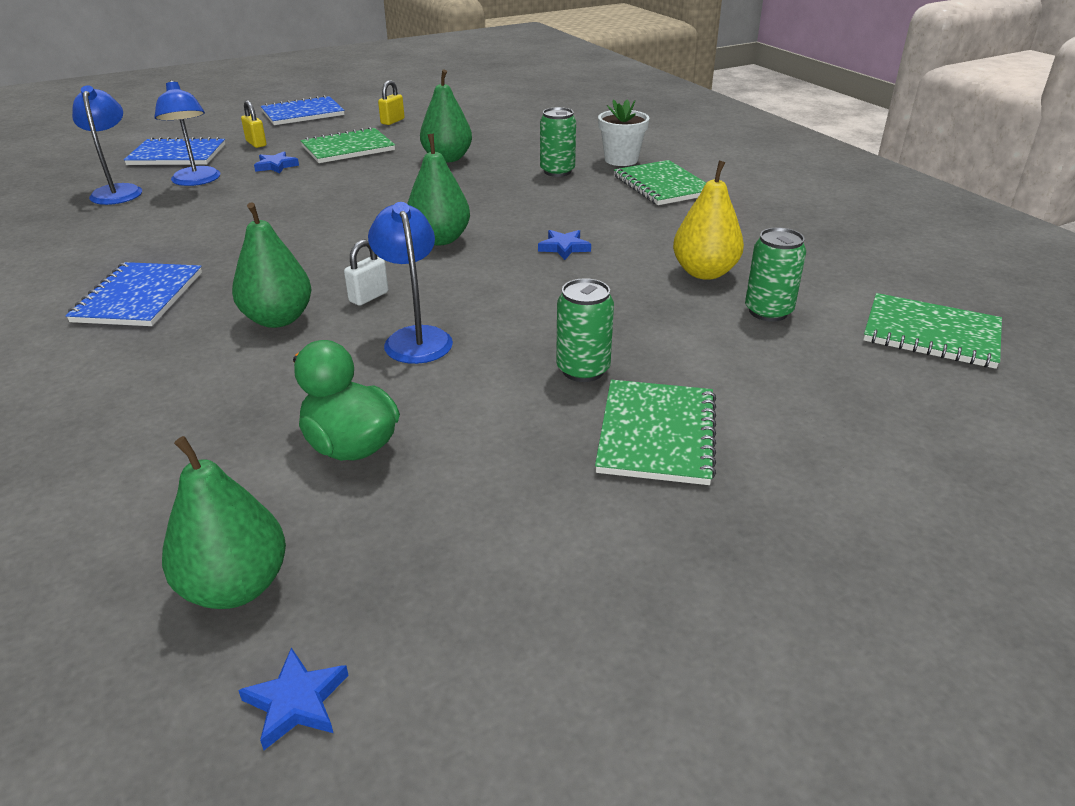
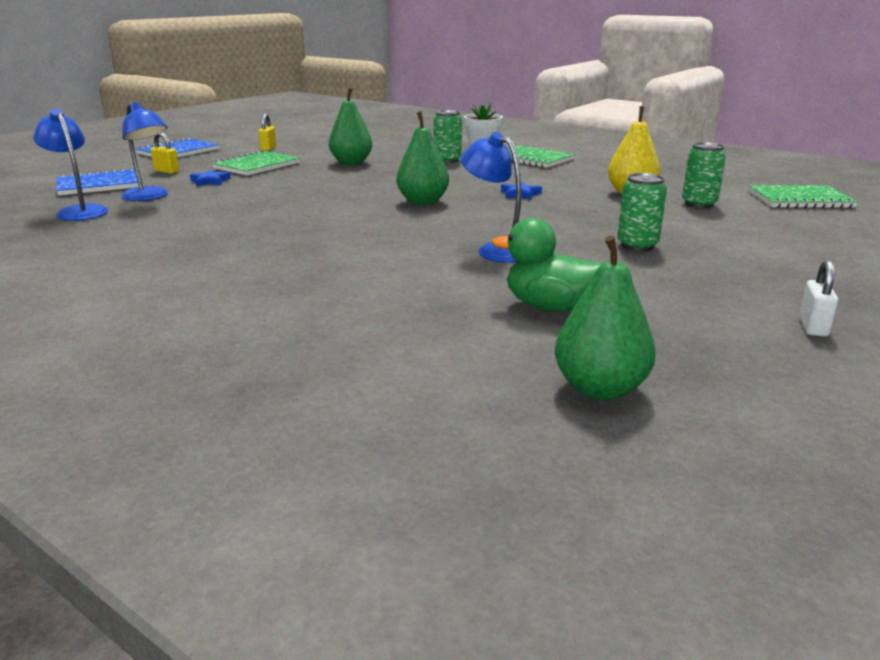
camera: 25 degrees left, 10 degrees down
(139, 297) = (223, 265): blue notebook -> none
(278, 319) = (372, 258): green pear -> none
(296, 702) = (744, 427): blue star -> none
(368, 297) = (423, 236): white padlock -> white padlock (812, 327)
(656, 434) = (732, 264): green notebook -> none

